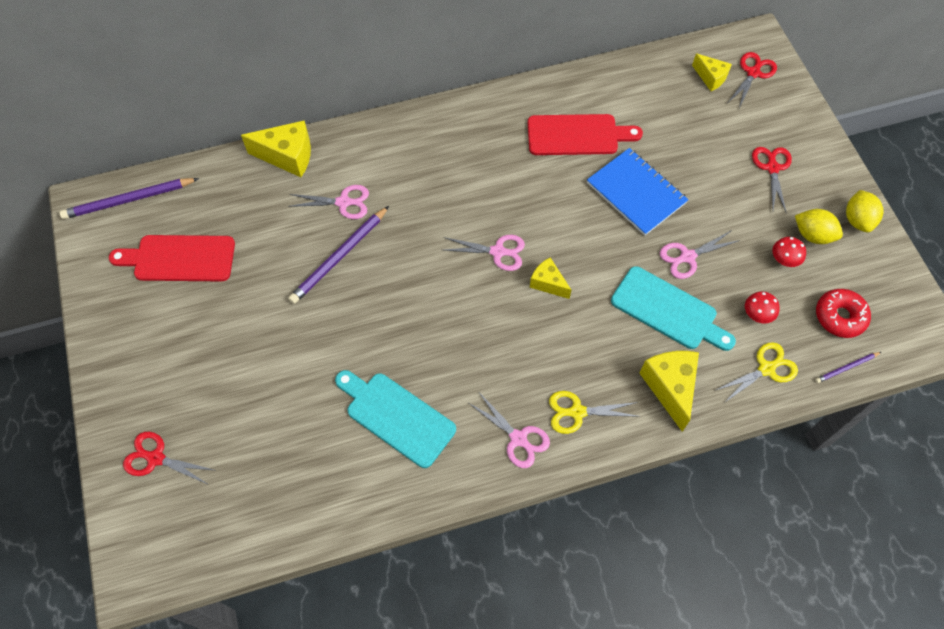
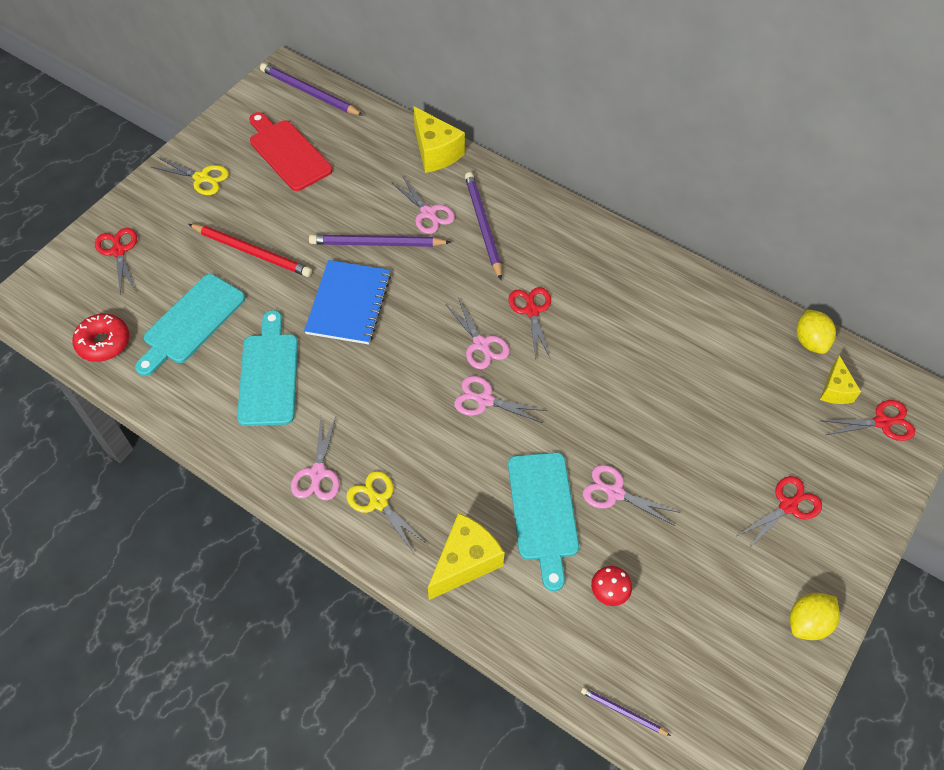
camera: 50 degrees right, 5 degrees down
(260, 352) = (252, 252): none -> red pencil
(291, 444) = (191, 322): none -> turquoise cutting board
(391, 175) = (483, 226): none -> purple pencil
(497, 199) = (531, 311): none -> red scissors
(548, 283) = (484, 400): yellow cheese -> pink scissors
(577, 135) = (656, 326): red cutting board -> none
(636, 193) = (642, 409): blue notebook -> blue notebook (348, 304)
(766, 368) = (557, 635): yellow scissors -> yellow scissors (202, 178)
(784, 259) = (693, 579): red mushroom -> none
(813, 235) = (747, 589): yellow lemon -> yellow lemon (810, 341)
(839, 317) = (676, 671): red donut -> red donut (104, 342)

